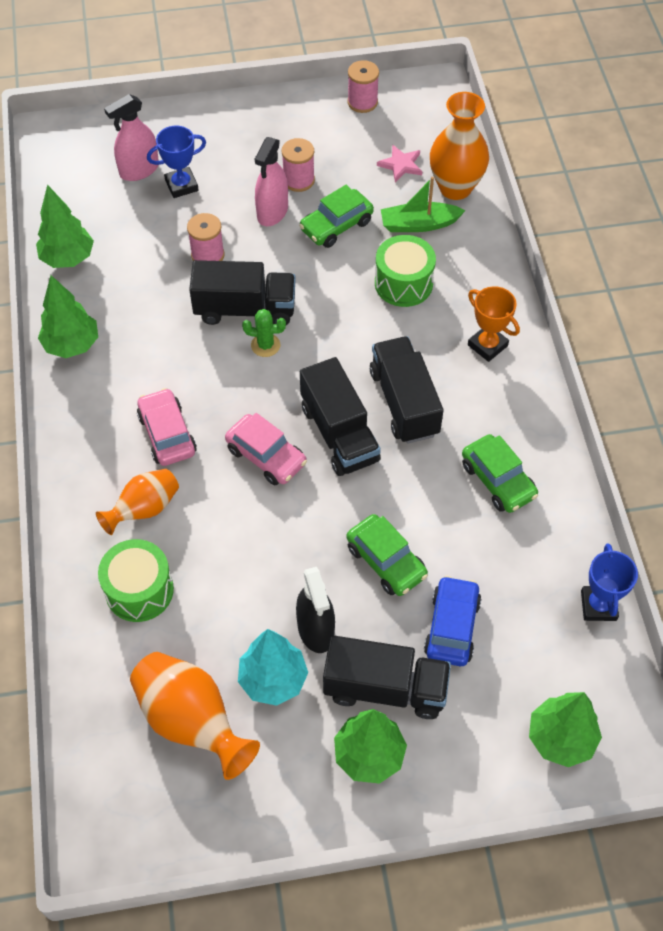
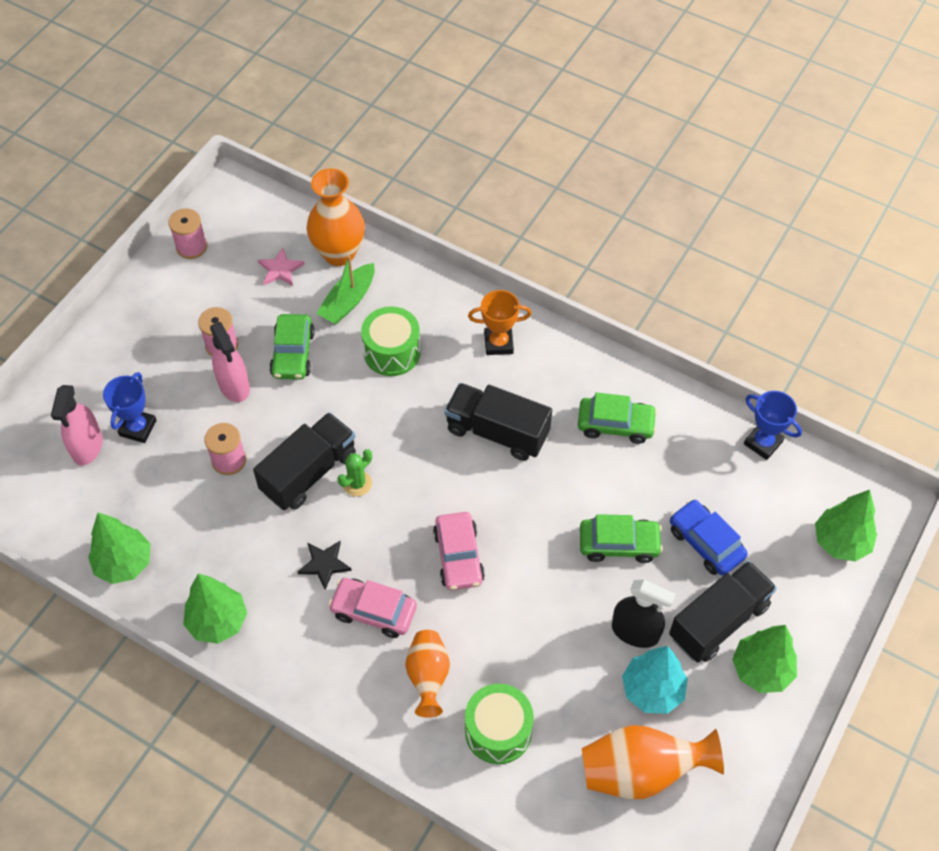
camera: 50 degrees left, 0 degrees up
(177, 375) = (324, 564): none -> black star
(266, 456) = (458, 556): pink car -> pink car turned 90 degrees clockwise
(339, 434) = (484, 494): black truck -> none

